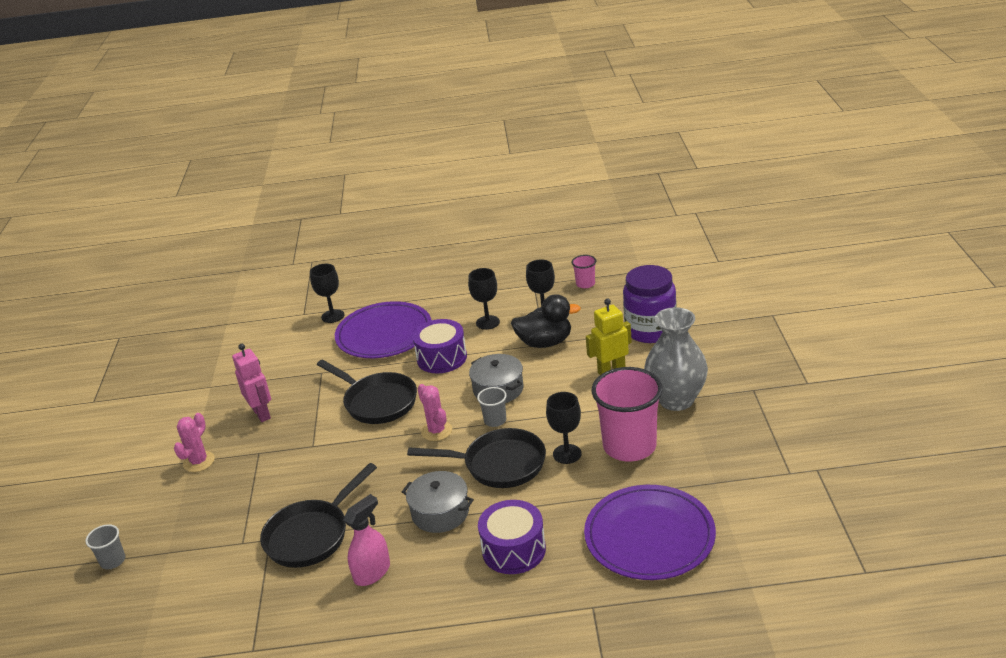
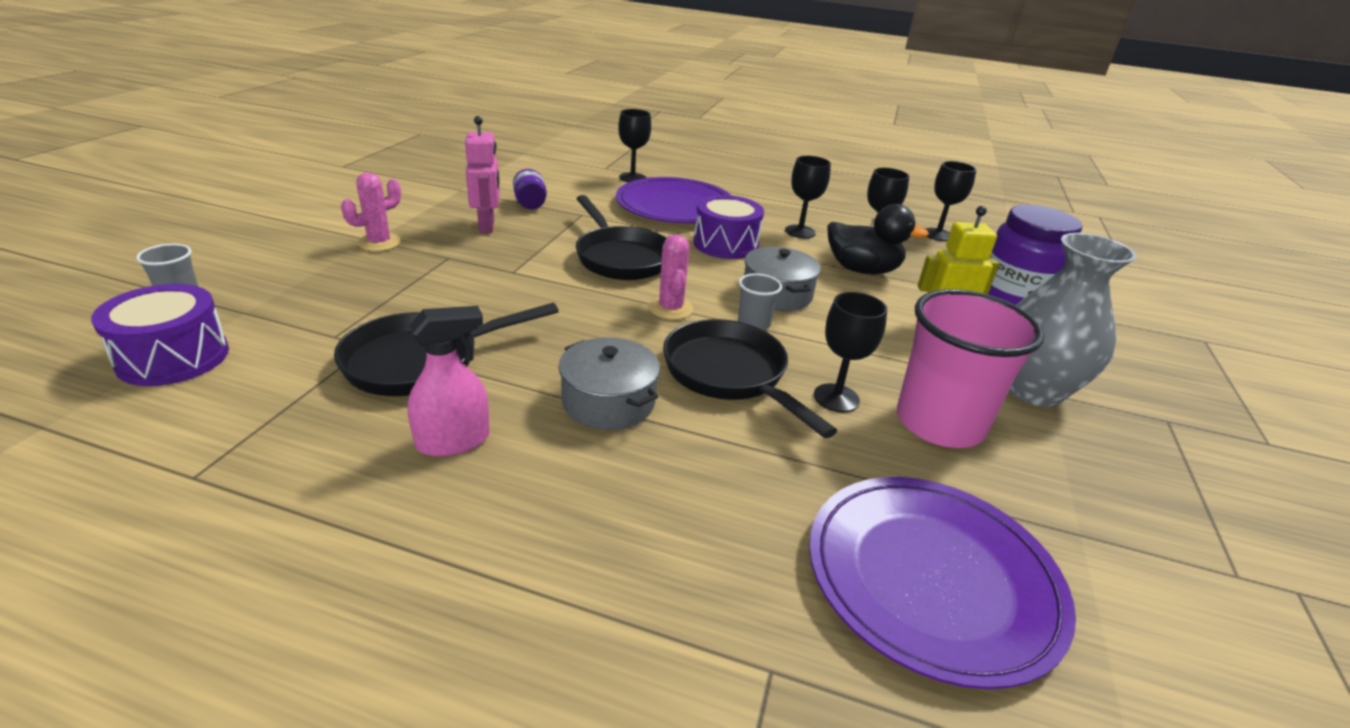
camera: 15 degrees right, 0 degrees up
(275, 378) = (530, 204): none -> purple jar
(499, 464) = (729, 374): black pan -> black pan turned 150 degrees counterclockwise
(514, 550) = (683, 499): purple drum -> purple drum (173, 357)
(585, 284) = (937, 235): pink cup -> black goblet

